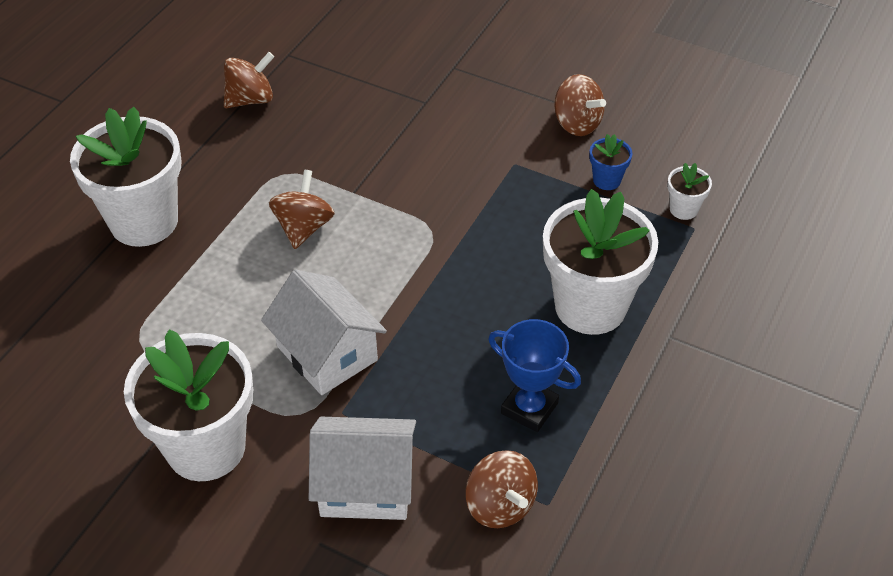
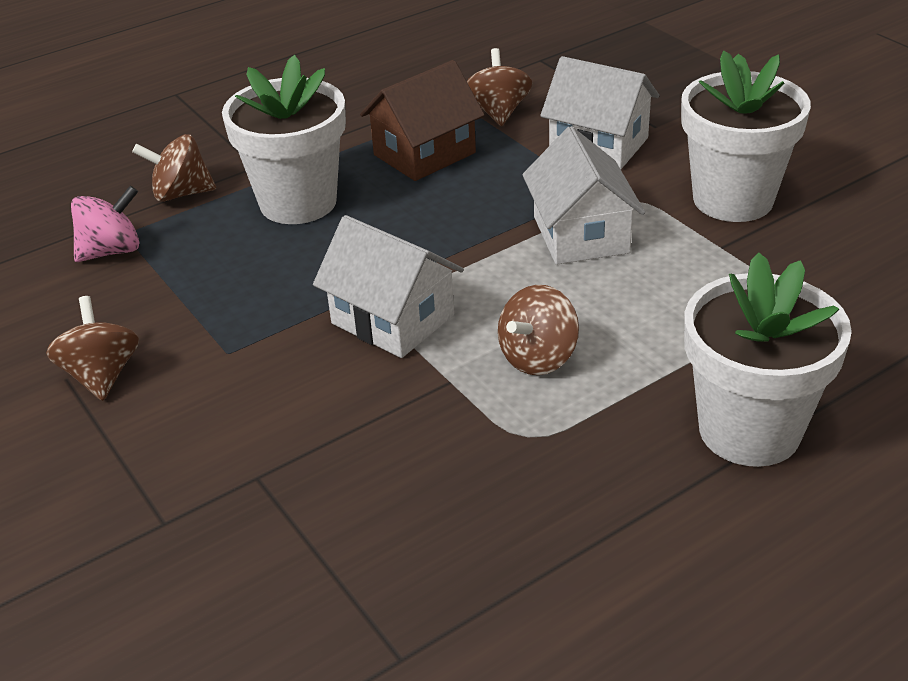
camera: 150 degrees left, 10 degrees down
(251, 99) = (514, 581): brown spinning top -> brown spinning top (181, 193)
(424, 223) = (392, 319): none -> white house
(529, 408) = (424, 154): blue trophy -> brown house
(606, 180) = (150, 301): blue flower pot -> none
(683, 209) = (112, 251): white flower pot -> pink spinning top

